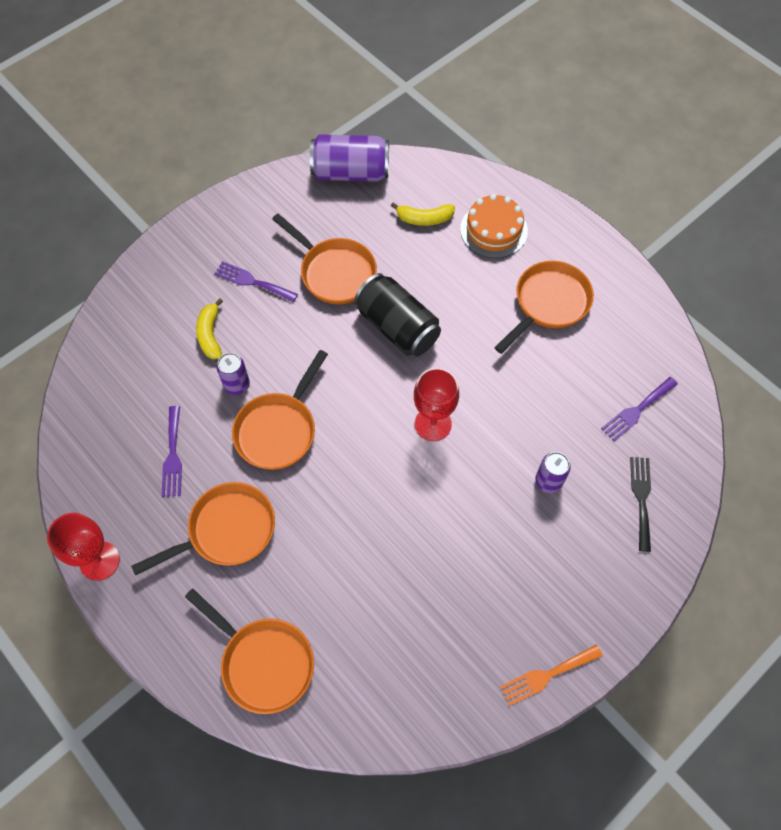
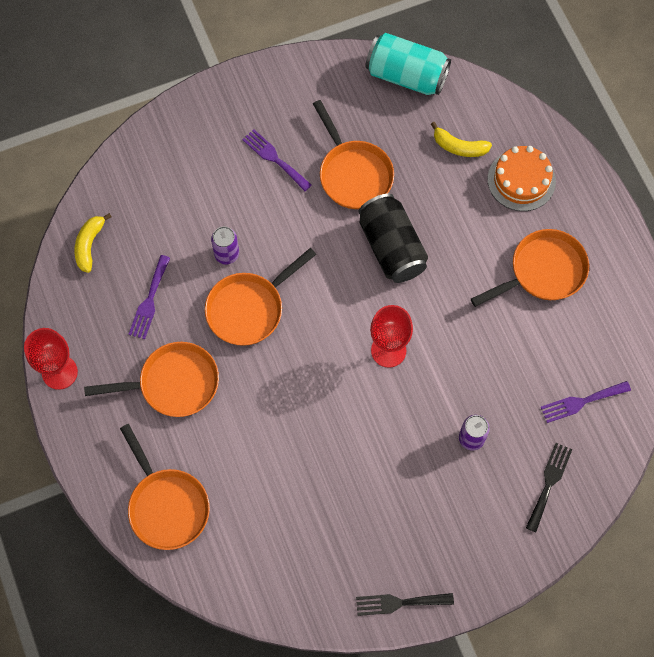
camera: 20 degrees right, 5 degrees up
(210, 335) = (219, 198): yellow banana -> yellow banana (89, 245)
(350, 172) = (406, 75): purple can -> turquoise can
(547, 675) = (399, 603): orange fork -> black fork

